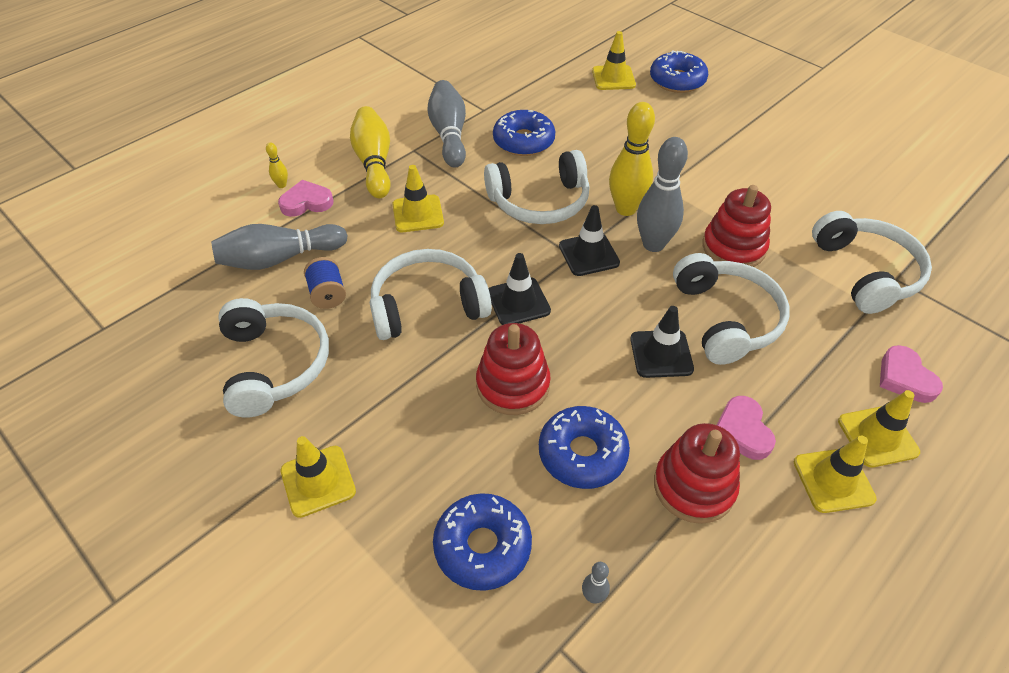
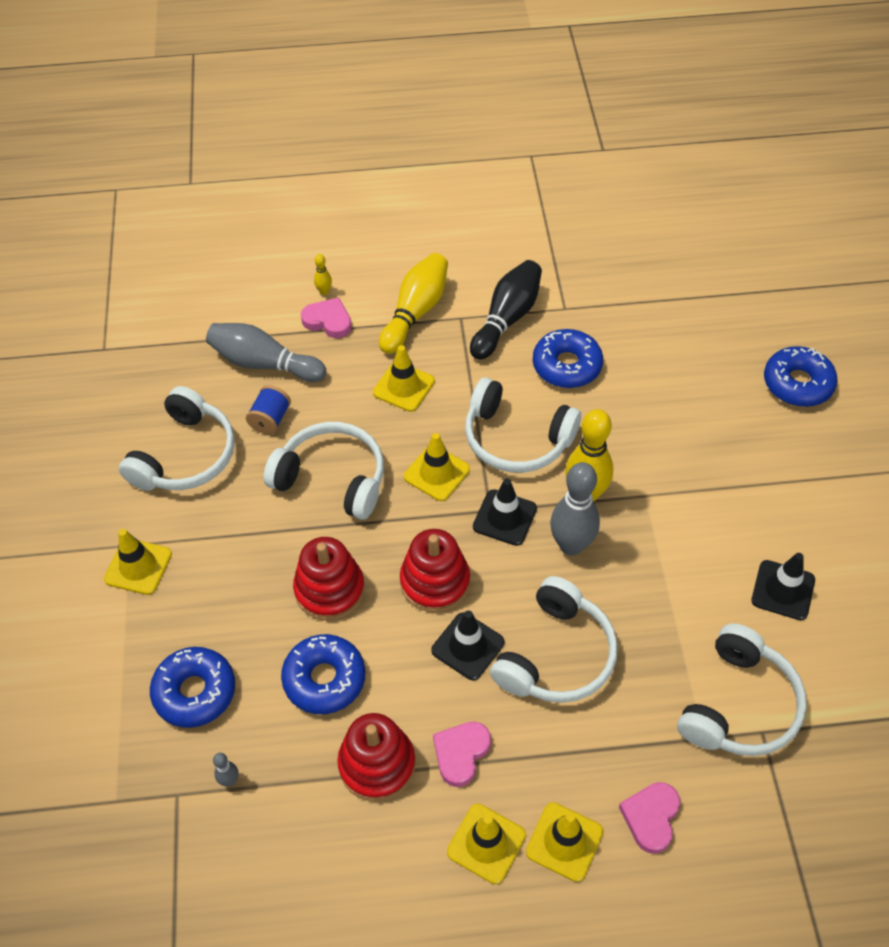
camera: 40 degrees right, 5 degrees up
(449, 134) = (507, 319): grey bowling pin -> black bowling pin
(518, 302) = (403, 522): black traffic cone -> black traffic cone (783, 590)
(613, 78) = (732, 343): yellow traffic cone -> yellow traffic cone (436, 473)
(733, 247) = (641, 597): red stacking toy -> red stacking toy (435, 582)

